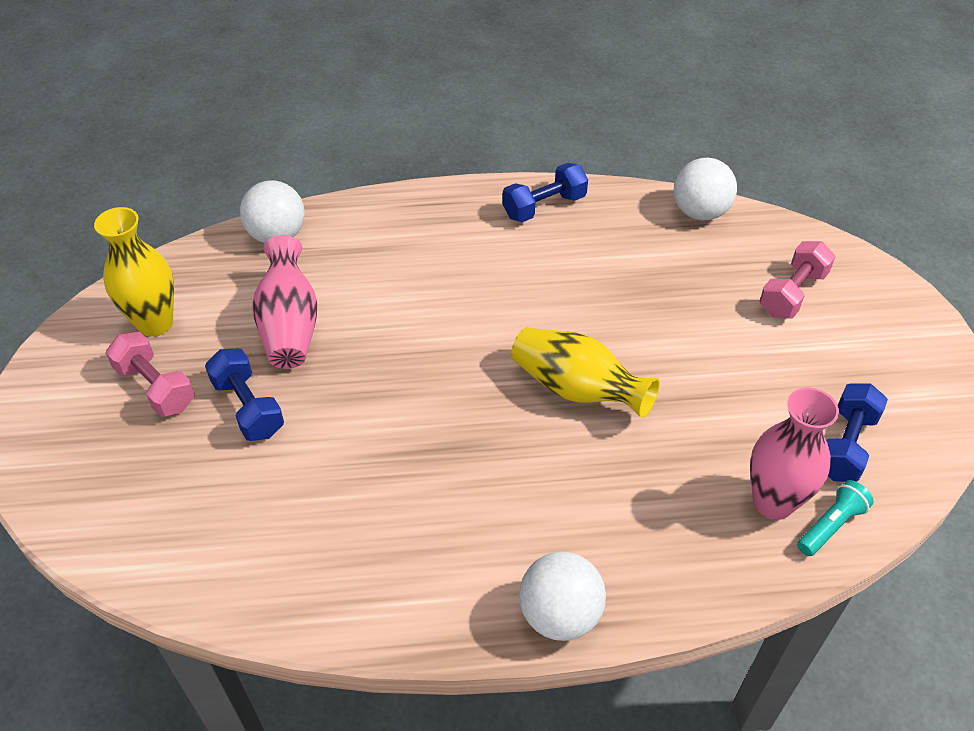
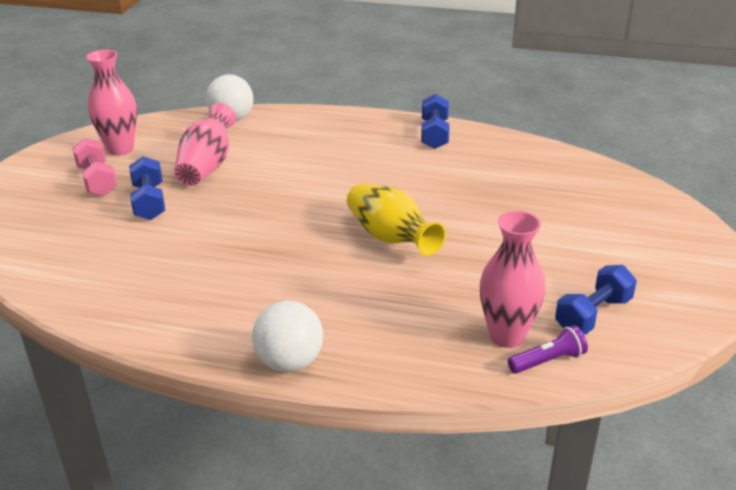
camera: 20 degrees right, 15 degrees down
(155, 323) = (120, 149): yellow vase -> pink vase
(544, 207) = (434, 134): blue dumbbell -> blue dumbbell turned 75 degrees counterclockwise
(699, 212) = (557, 157): white ball -> none
(792, 293) = (605, 216): pink dumbbell -> none
(830, 525) = (548, 361): turquoise flashlight -> purple flashlight

